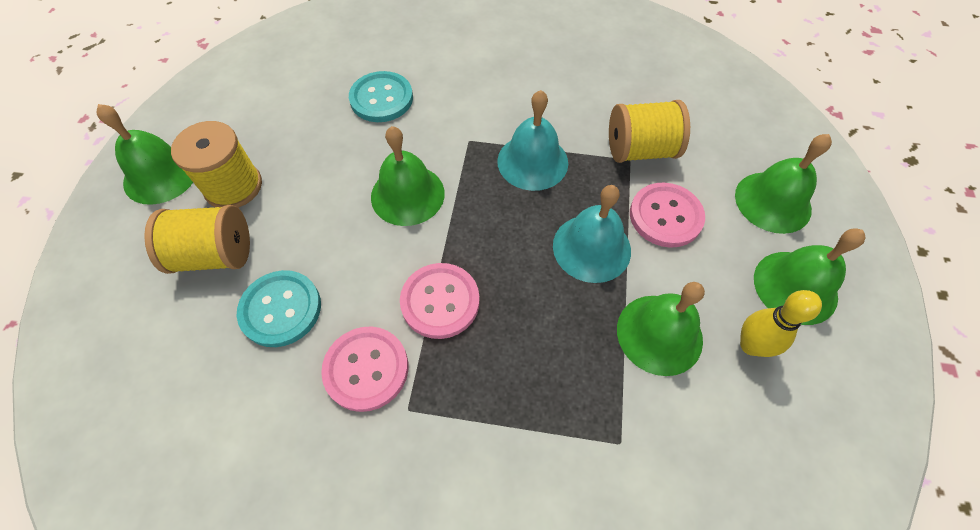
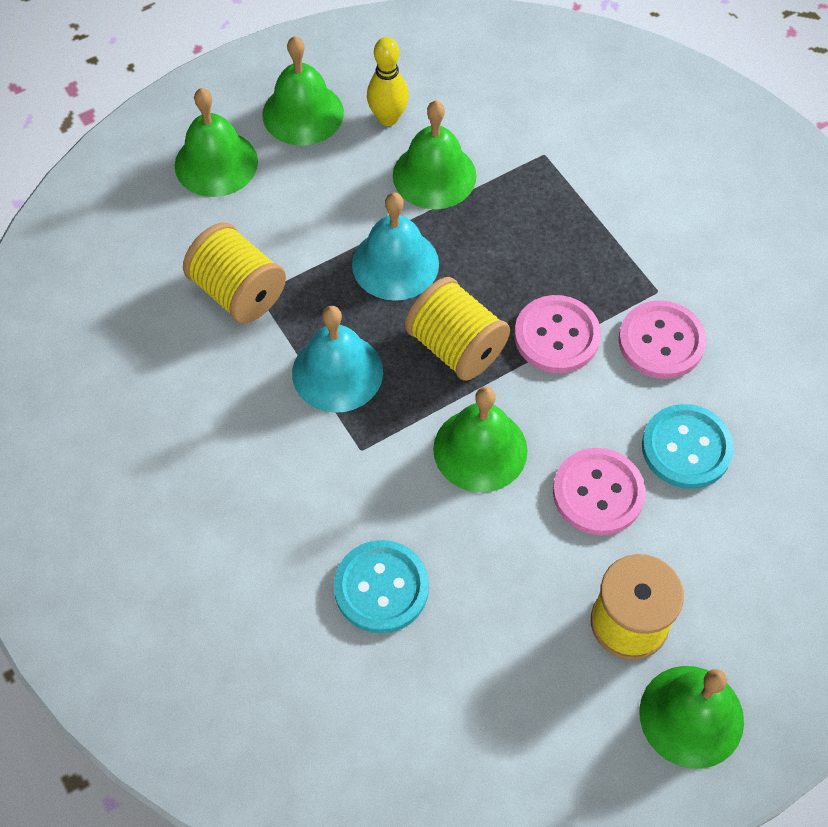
camera: 130 degrees left, 0 degrees up
(215, 255) = (703, 556): yellow spool -> yellow spool (456, 347)
(665, 216) = (307, 230): pink button -> pink button (598, 493)

